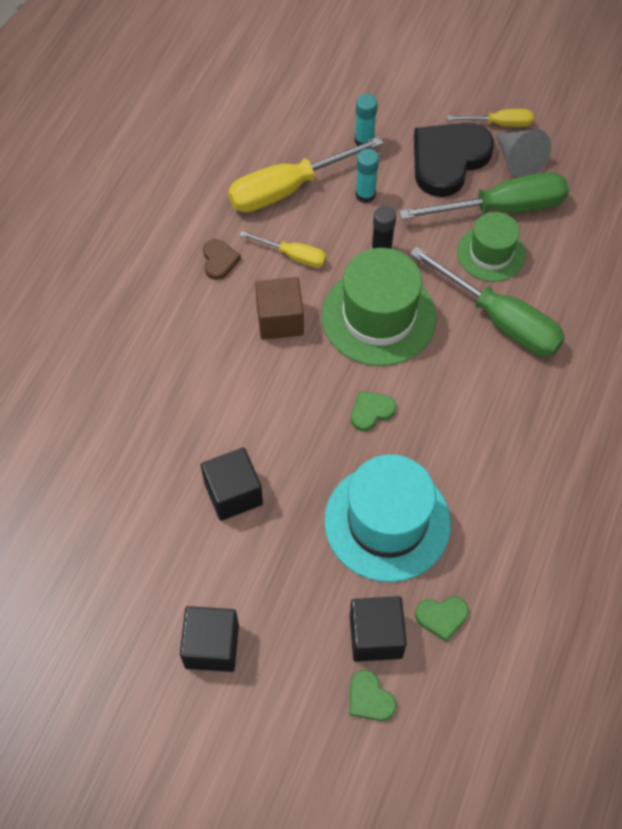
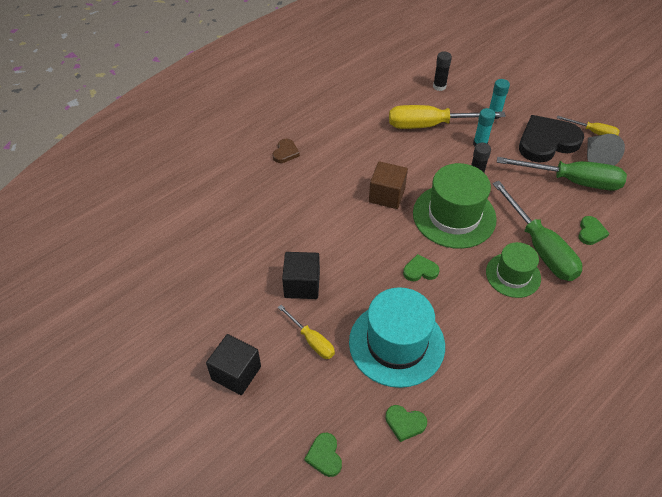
camera: 25 degrees right, 10 degrees down
(219, 260) = (365, 150): brown heart -> brown heart (285, 152)
(272, 121) = (439, 86): none -> black glue stick
(293, 256) = (414, 162): yellow screwdriver -> yellow screwdriver (311, 340)
(376, 636) = (350, 415): black cube -> none
(491, 253) = (552, 205): green hat -> green hat (513, 275)
(551, 274) = (591, 232): none -> green heart

